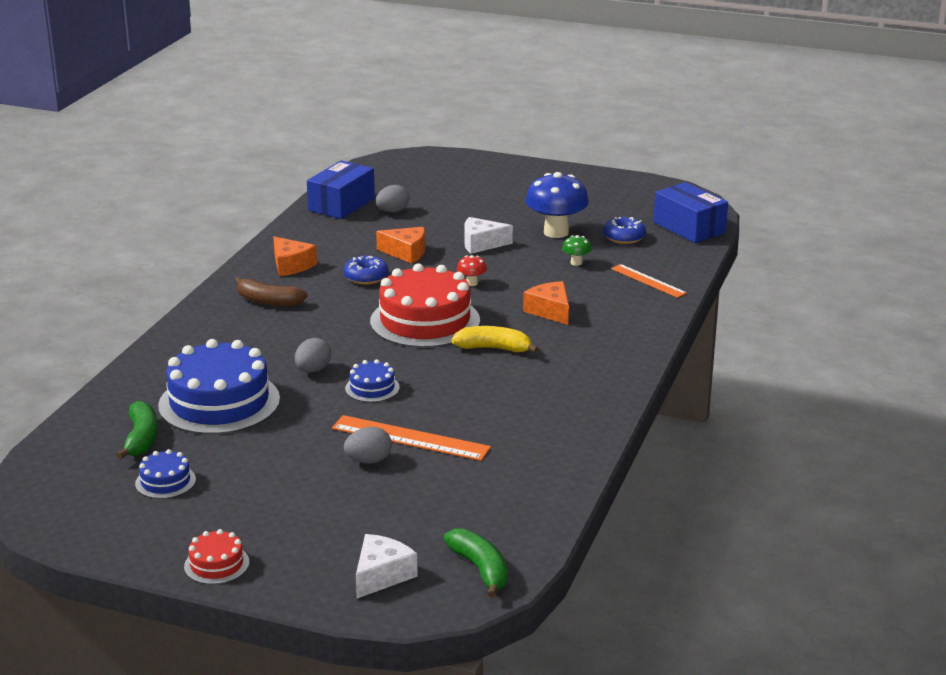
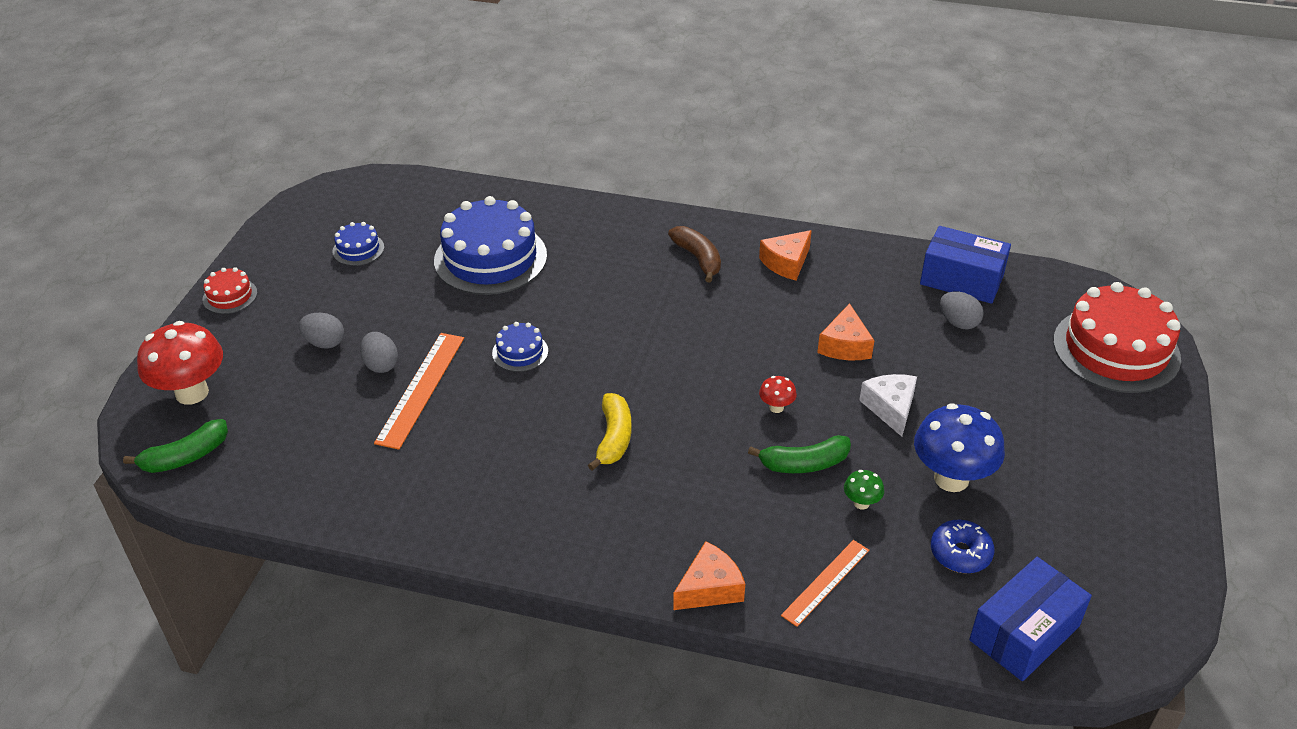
camera: 85 degrees right, 15 degrees up
(141, 439) = (428, 225): green banana -> green banana (804, 464)
(268, 301) = (698, 259): brown banana -> brown banana turned 135 degrees clockwise
(313, 370) = (555, 307): grey egg -> grey egg (324, 343)
(366, 277) = (771, 320): blue donut -> none
(381, 575) = (192, 393): white cheese -> red mushroom
(425, 321) = (672, 376): red cake -> red cake (1116, 349)
(550, 311) = (716, 483): orange cheese -> orange cheese (710, 588)

